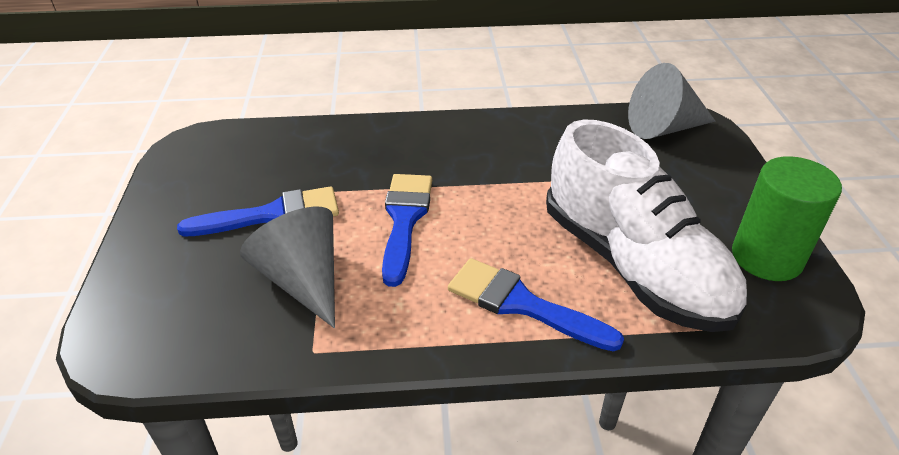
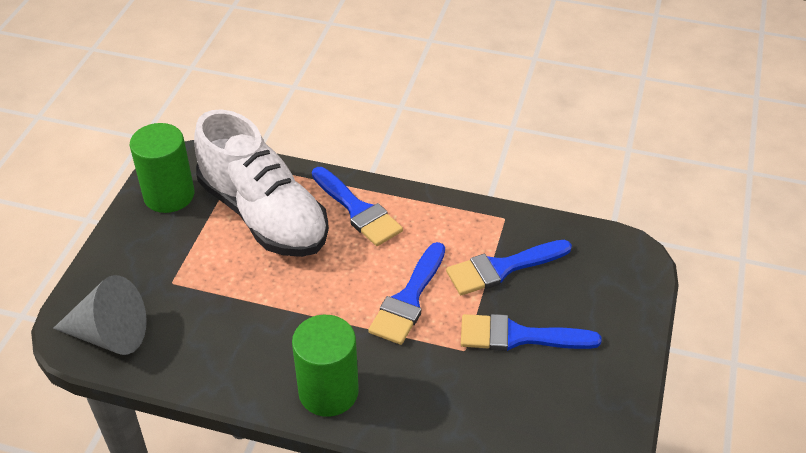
camera: 160 degrees left, 5 degrees up
(303, 280) = (502, 268): grey cone -> blue brush
(443, 135) = (328, 392): none -> green cylinder
(633, 265) = (264, 215): white shoe -> white shoe turned 150 degrees clockwise

